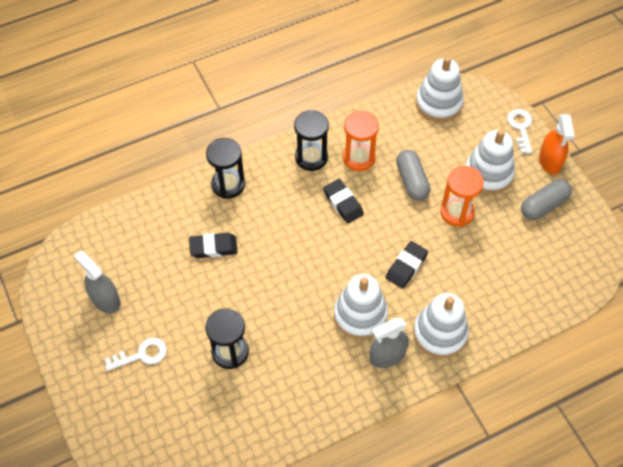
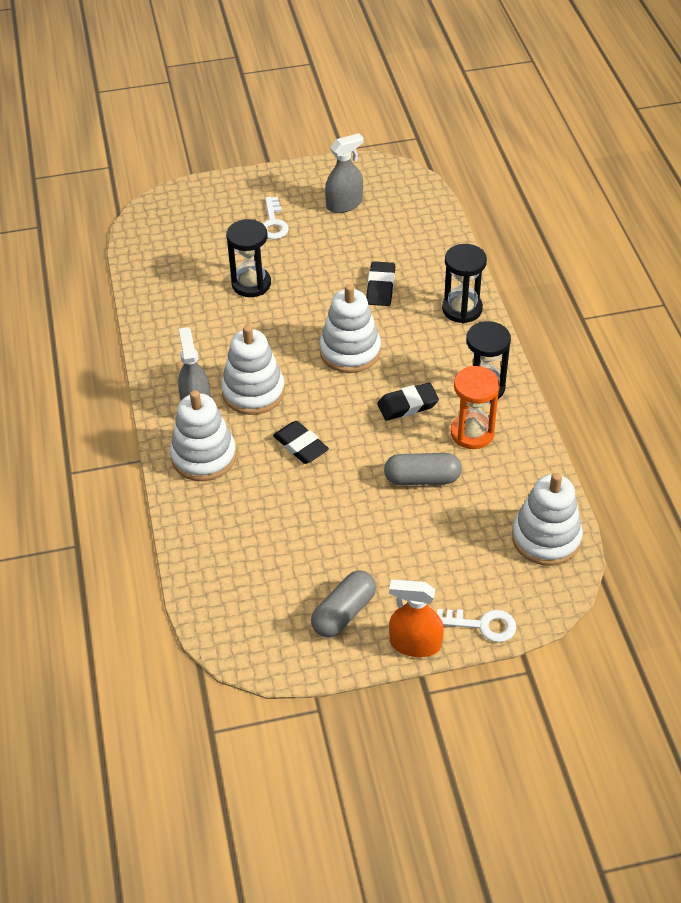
camera: 105 degrees right, 10 degrees down
(457, 212) = (361, 514): orange hourglass -> none
(488, 174) = (412, 564): white stacking toy -> white stacking toy (350, 351)
(543, 205) = (344, 612): grey capsule -> grey capsule turned 60 degrees clockwise

